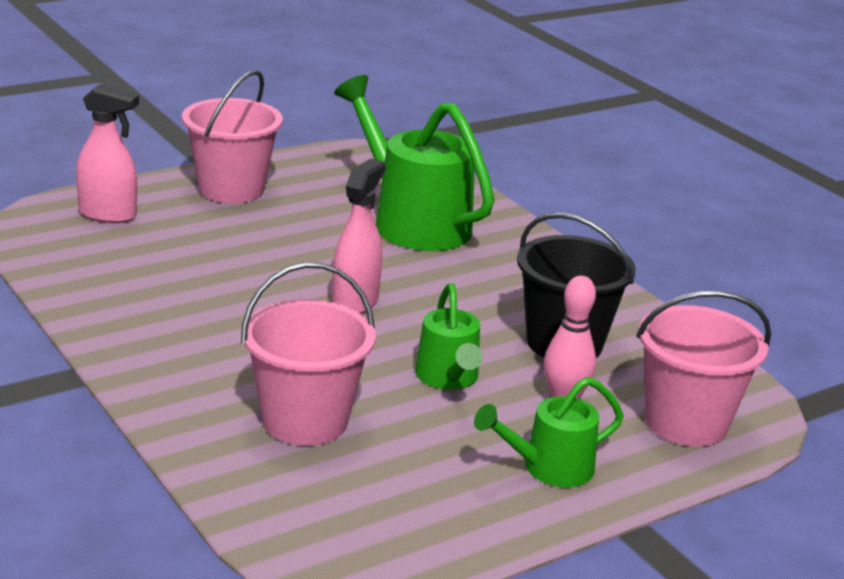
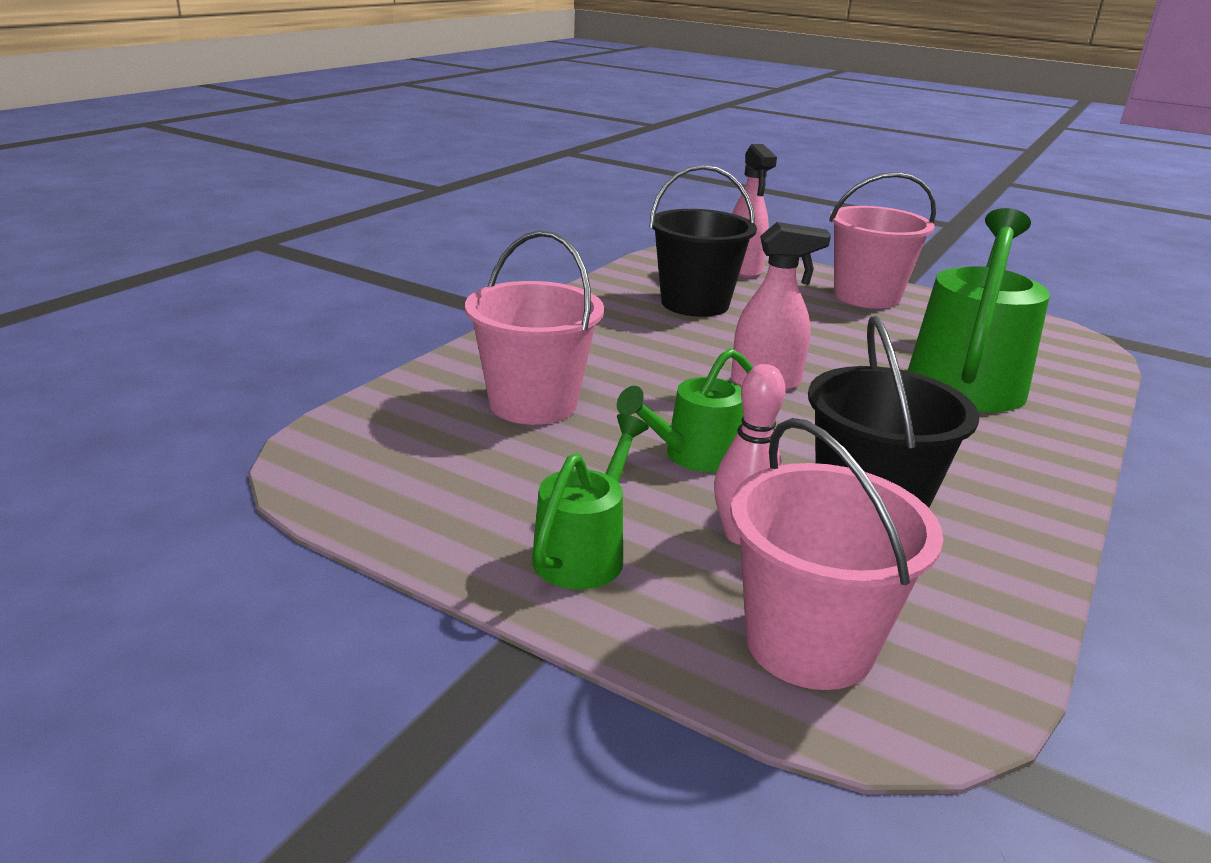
camera: 65 degrees right, 0 degrees up
(165, 270) = (695, 304): none -> black bucket
(548, 468) = (585, 551): green watering can -> green watering can turned 75 degrees clockwise

